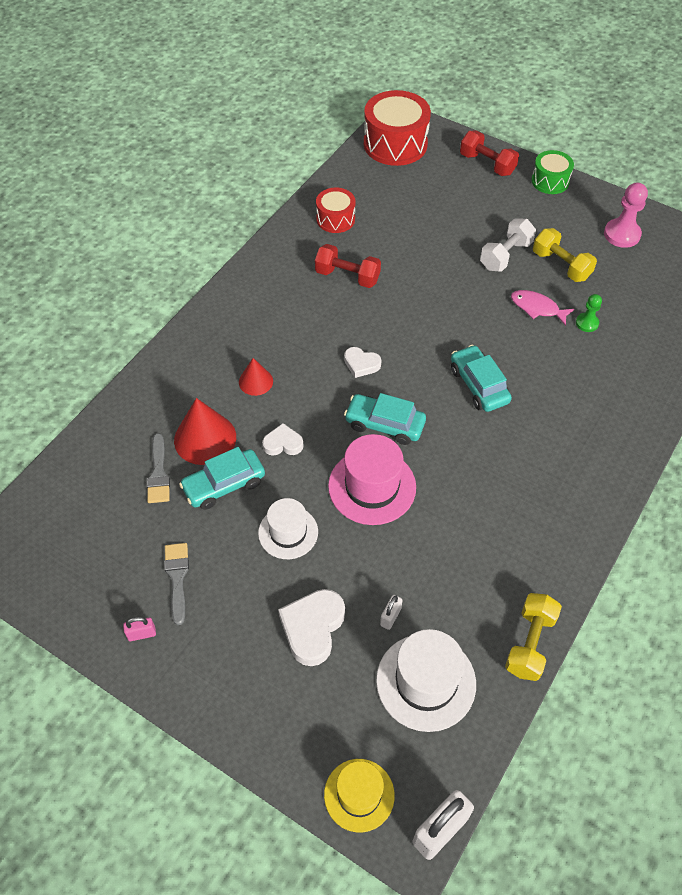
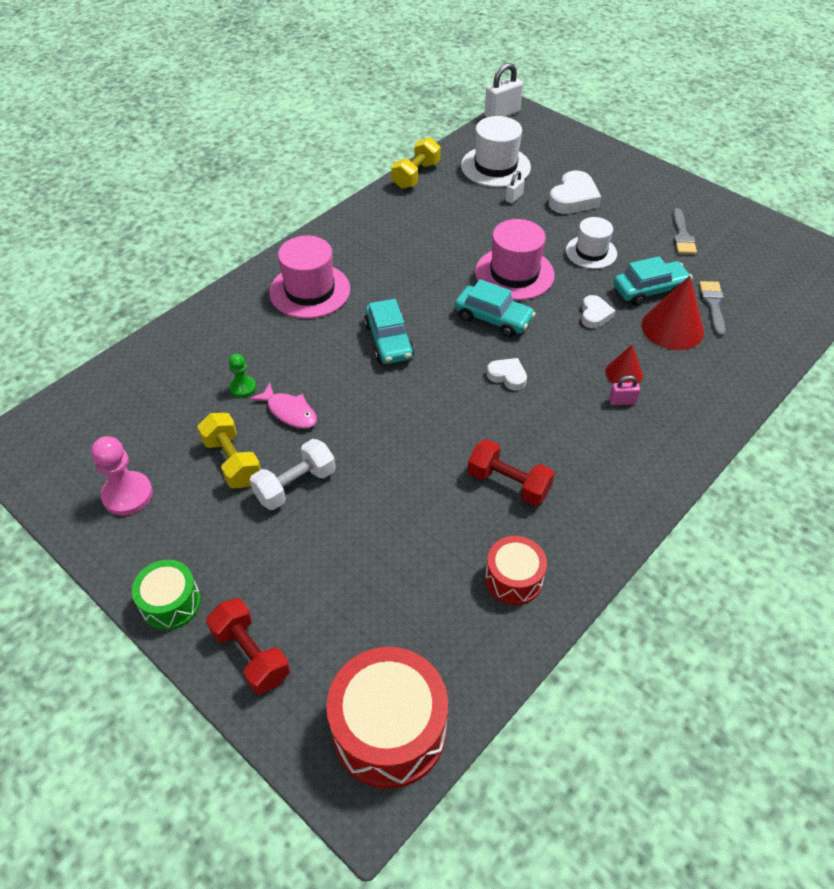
camera: 170 degrees left, 5 degrees down
(142, 634) = (703, 209): pink padlock -> pink padlock (622, 401)
(283, 443) = (595, 315): white heart -> white heart turned 90 degrees counterclockwise
(359, 795) = (549, 129): yellow hat -> none
(579, 432) = (310, 291): none -> pink hat

